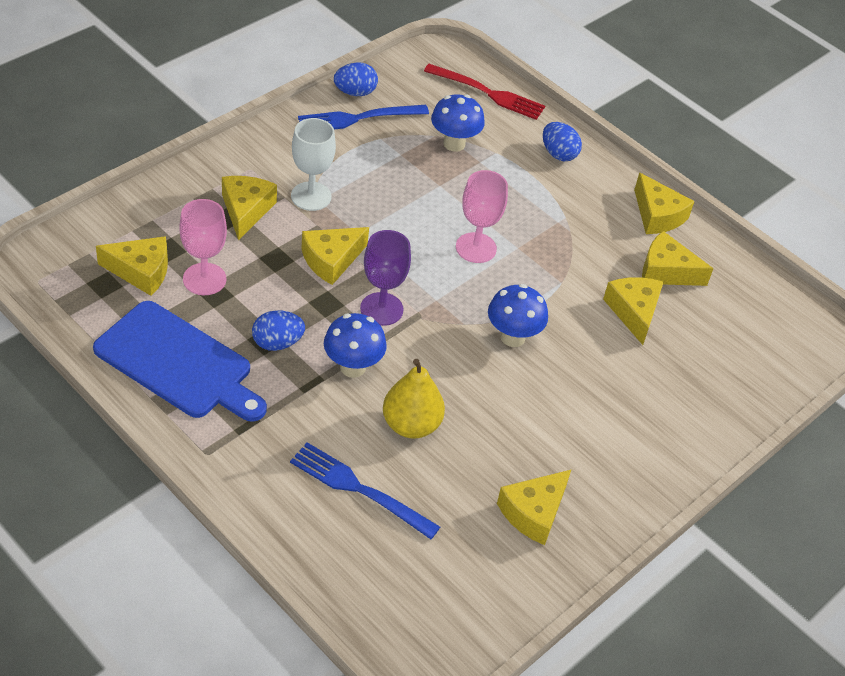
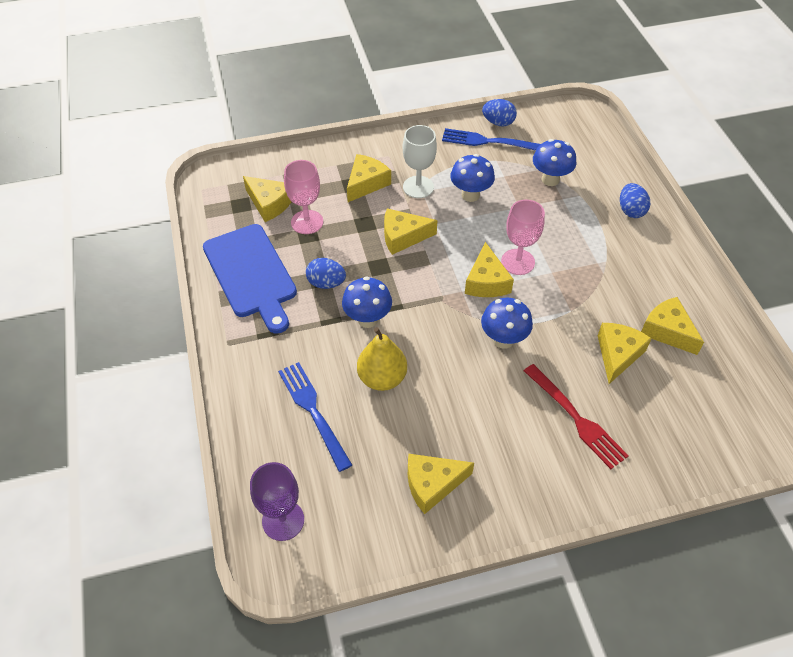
camera: 35 degrees right, 5 degrees up
(377, 188) = (470, 195): none -> blue mushroom
(381, 309) = (416, 284): purple goblet -> purple goblet (283, 520)
(488, 93) = (601, 149): red fork -> red fork (576, 418)
(657, 215) = (687, 283): yellow cheese -> yellow cheese (486, 282)

